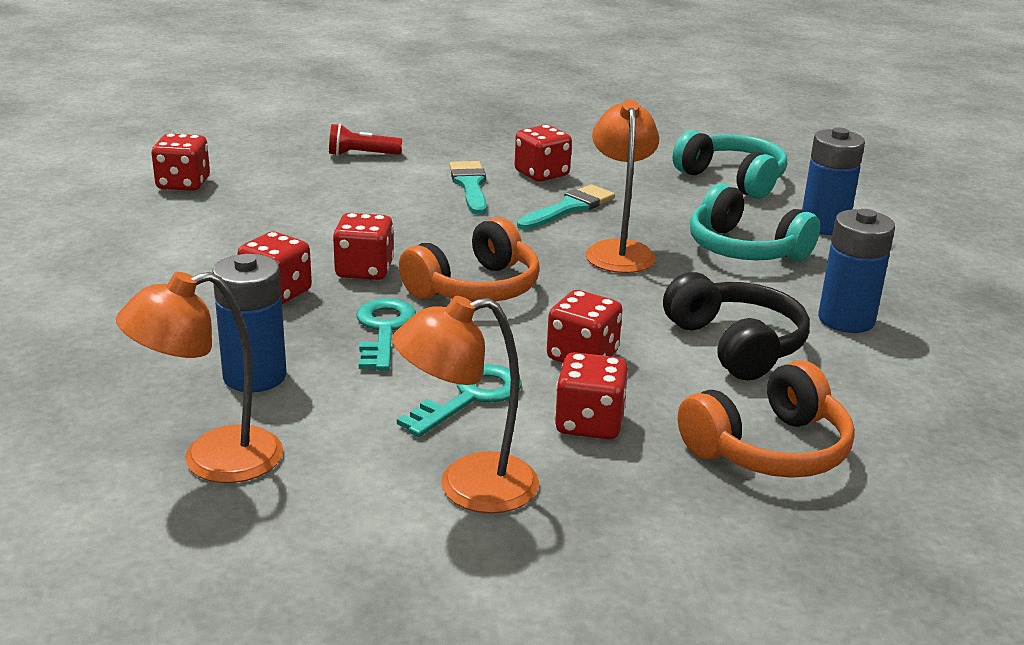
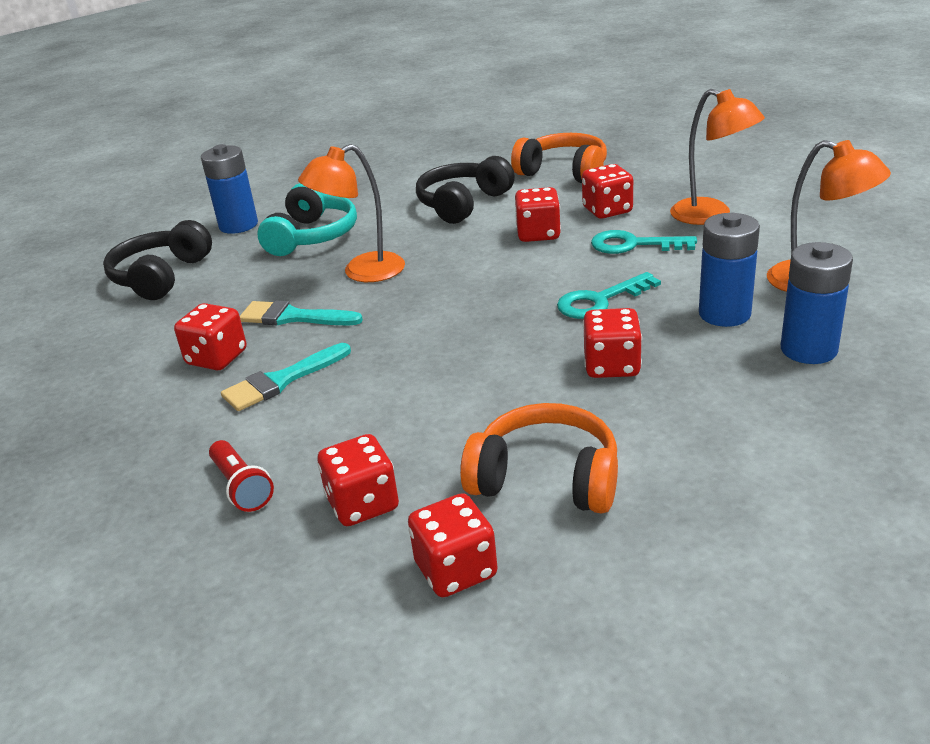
camera: 115 degrees left, 5 degrees up
(364, 270) = (522, 349): red dice -> red dice (363, 504)
(475, 288) = (492, 296): orange headphones -> orange headphones (546, 479)
(732, 179) = (161, 276): turquoise headphones -> black headphones
(846, 320) = (391, 188): blue battery -> blue battery (808, 349)

